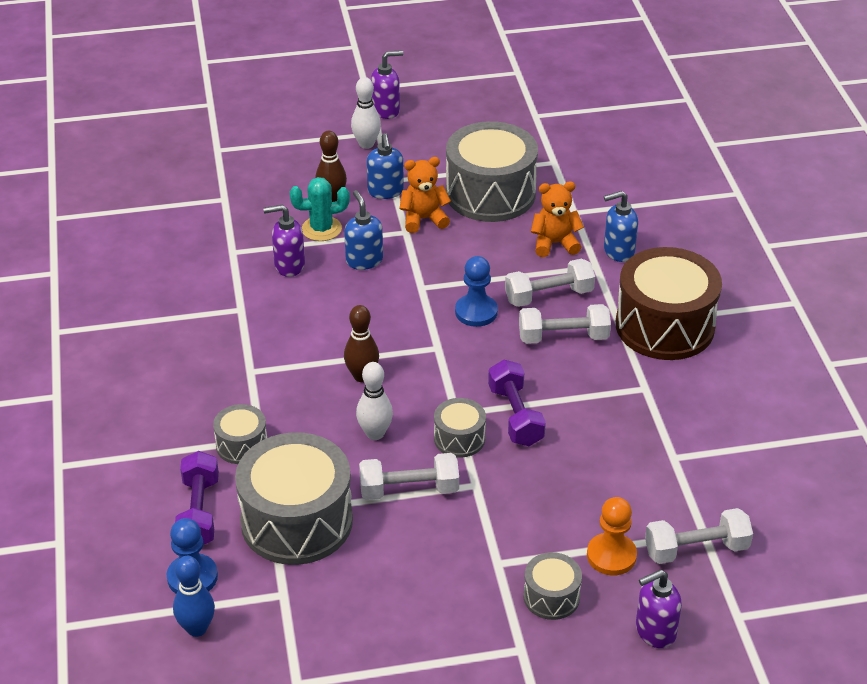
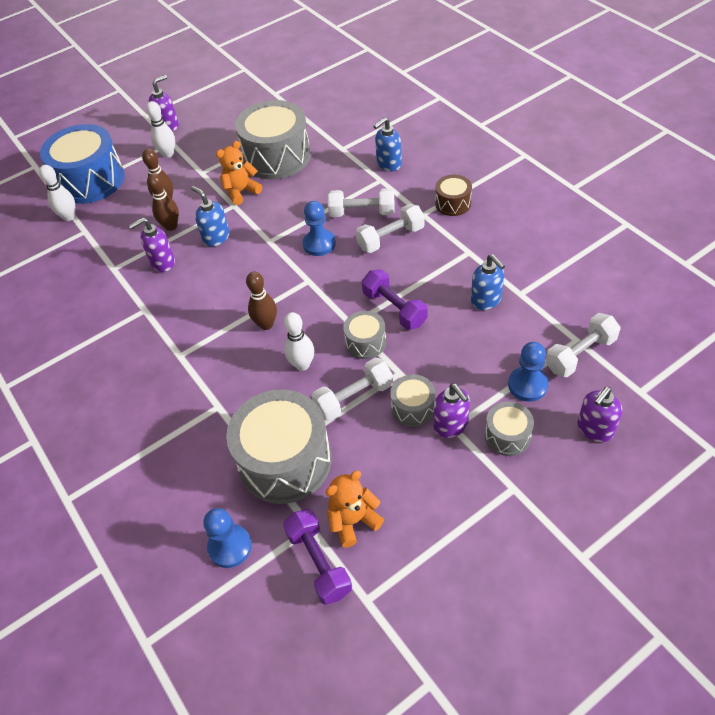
camera: 20 degrees left, 10 degrees up
(197, 628) = (259, 590): blue bowling pin -> none
(199, 512) = (204, 488): purple dumbbell -> purple dumbbell (319, 562)
(216, 176) = (69, 217): none -> white bowling pin
(242, 445) = (206, 417): grey drum -> grey drum (413, 408)
(262, 143) = (91, 180): none -> blue drum
(321, 229) = (171, 226): turquoise cactus -> brown bowling pin
(385, 191) = (202, 182): blue soap dispenser -> blue soap dispenser (486, 300)
(496, 561) = (451, 425): none -> purple soap dispenser
(549, 296) = (362, 213): white dumbbell -> white dumbbell turned 45 degrees clockwise
(554, 244) = (343, 175): orange teddy bear -> orange teddy bear (353, 521)
(611, 556) = (527, 385): orange pawn -> blue pawn
(664, 326) = (453, 203): brown drum -> brown drum, size x0.48

